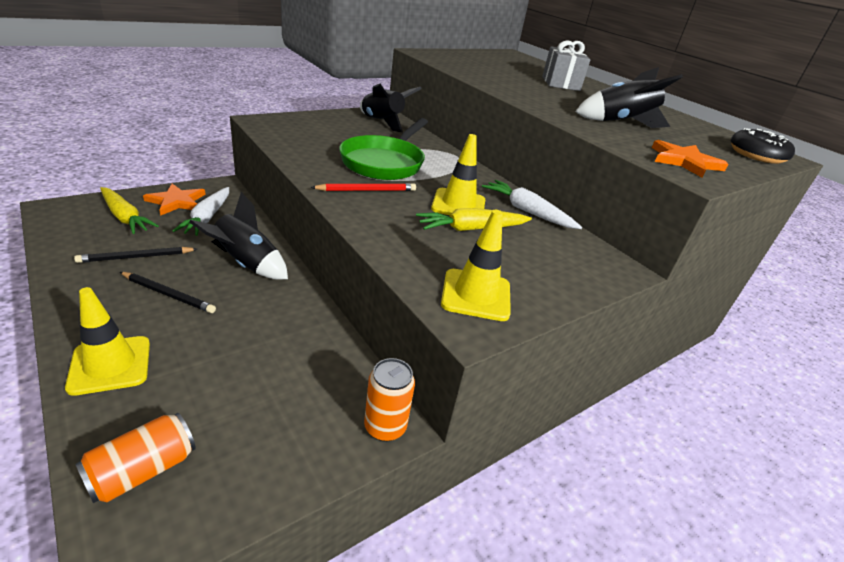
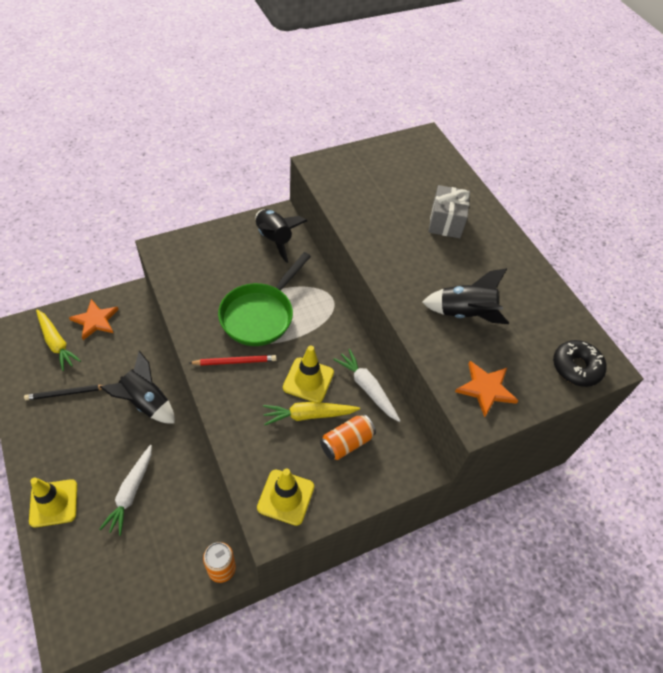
camera: 10 degrees right, 20 degrees up
(143, 470) = (75, 587): orange can -> orange can (346, 443)
(168, 294) = (89, 435): black pencil -> none
(207, 217) = (119, 342): white carrot -> white carrot (131, 492)

